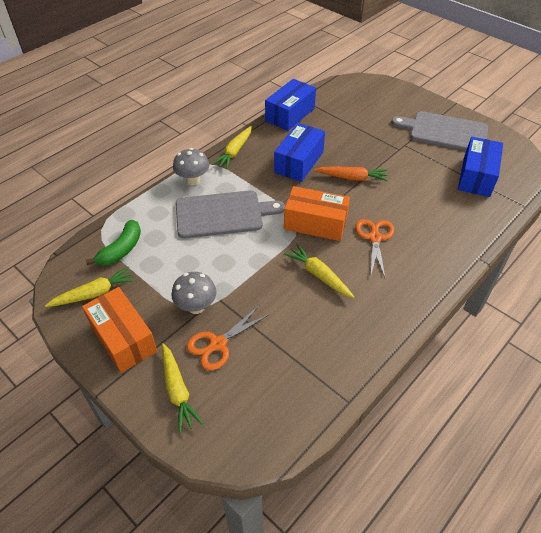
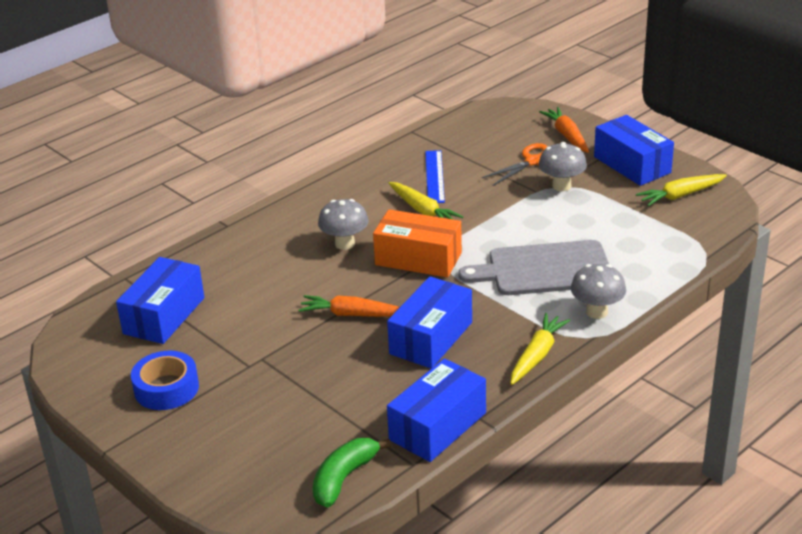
camera: 175 degrees left, 15 degrees down
(121, 250) = (668, 232): green banana -> green banana (344, 478)
(123, 338) = (632, 165): orange box -> blue box
(178, 390) = (566, 136): yellow carrot -> orange carrot
(313, 321) = (434, 176): none -> blue ruler
(375, 238) = (345, 244): orange scissors -> grey mushroom
(445, 132) = (166, 388): grey cutting board -> blue tape

